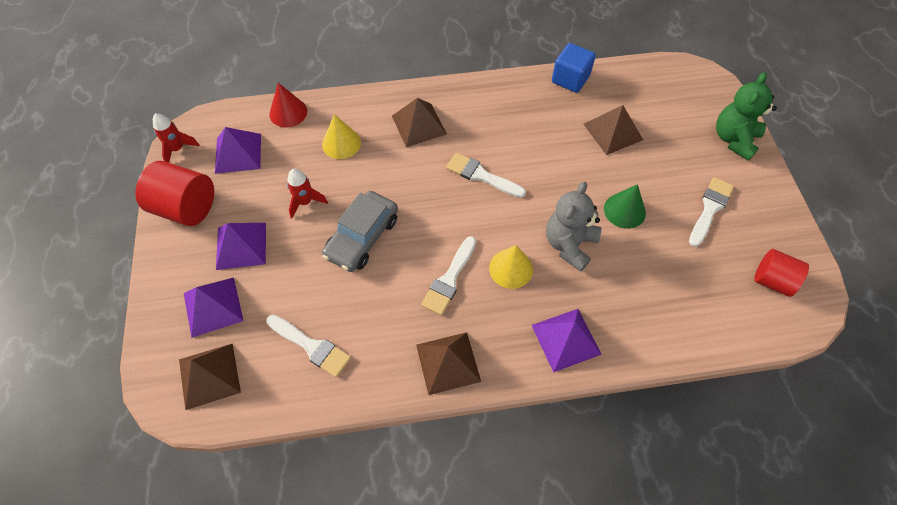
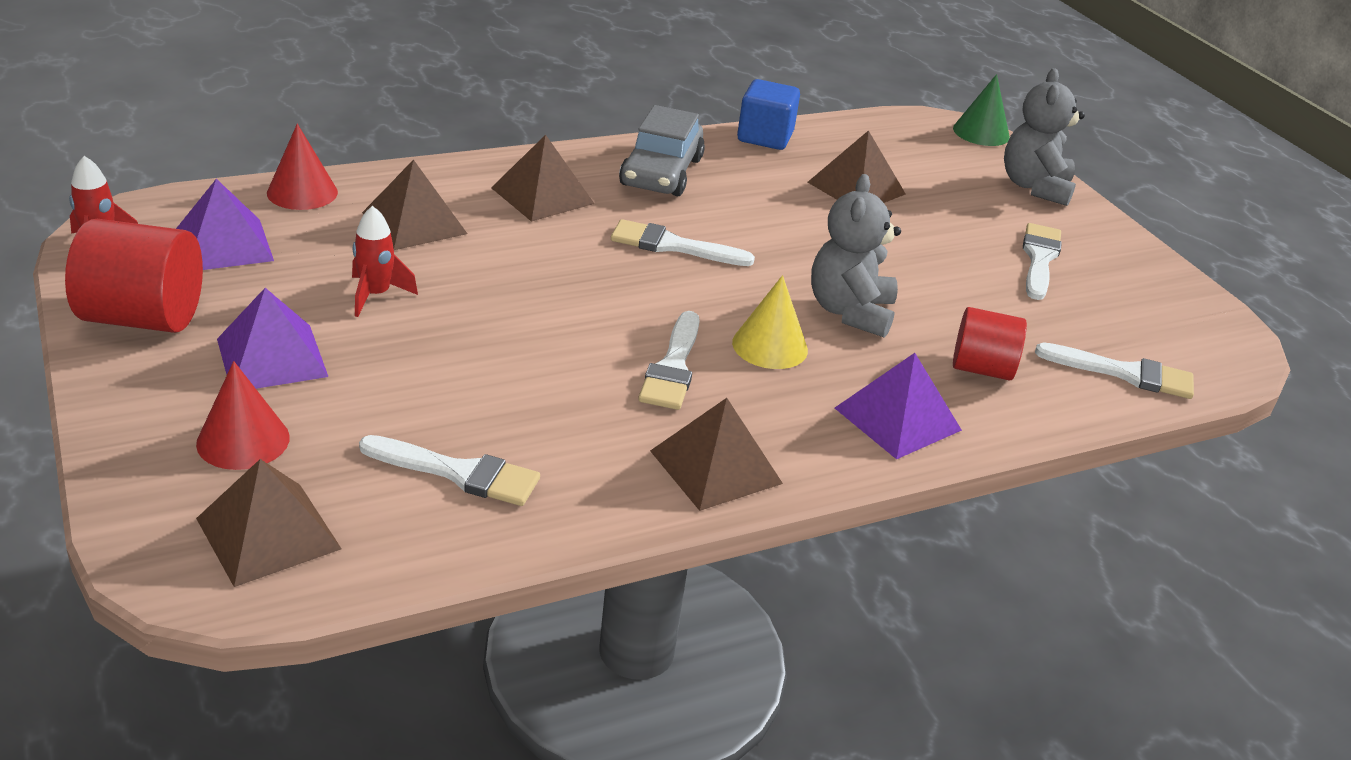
camera: 20 degrees left, 25 degrees down
(213, 306) = (243, 440): purple pyramid -> red cone
(341, 143) = (414, 223): yellow cone -> brown pyramid
(362, 237) = (498, 330): grey car -> grey car (661, 172)
(624, 210) = (916, 269): green cone -> green cone (981, 132)
(725, 319) = (1124, 373): none -> white brush
(734, 139) = (1035, 187): green teddy bear -> grey teddy bear
(772, 280) = (1166, 326): red cylinder -> red cylinder (981, 369)

